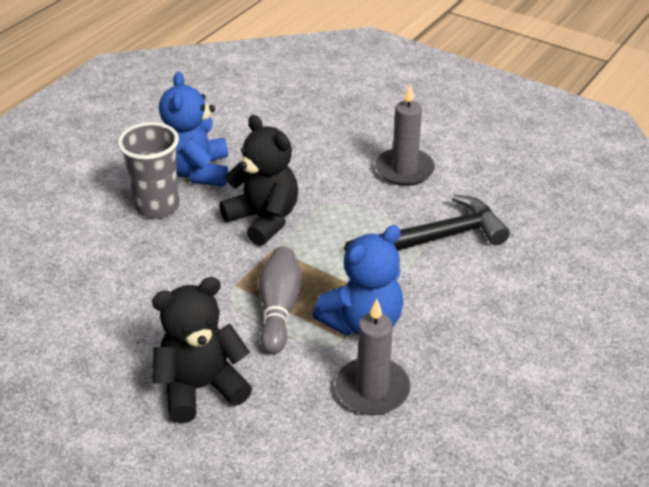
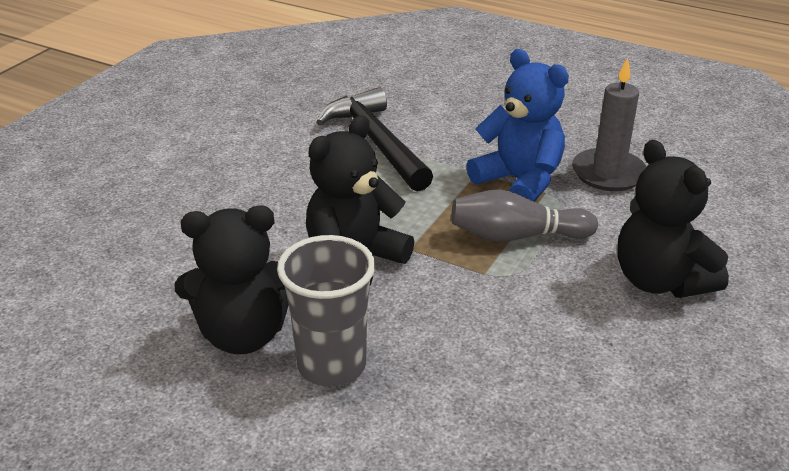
camera: 95 degrees left, 5 degrees down
(197, 171) = (243, 334): blue teddy bear -> black teddy bear
(404, 170) = (251, 162): grey candle -> none

